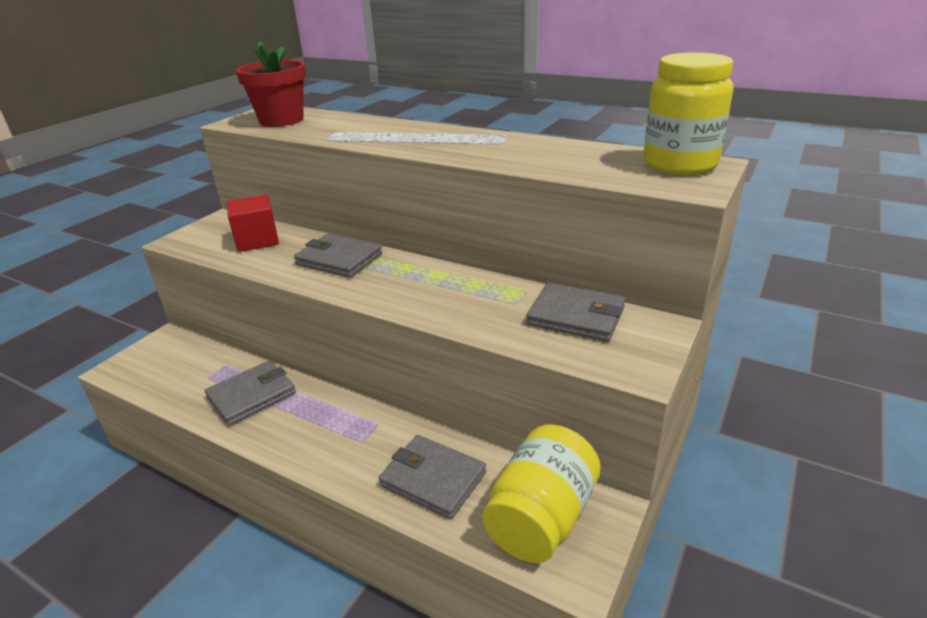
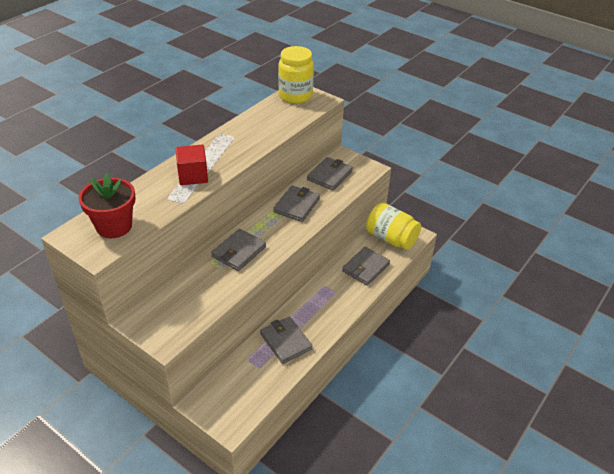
camera: 85 degrees left, 10 degrees up
(257, 240) = (190, 293): red cube -> red cube (193, 176)
(465, 292) = (296, 205): none -> grey wallet

